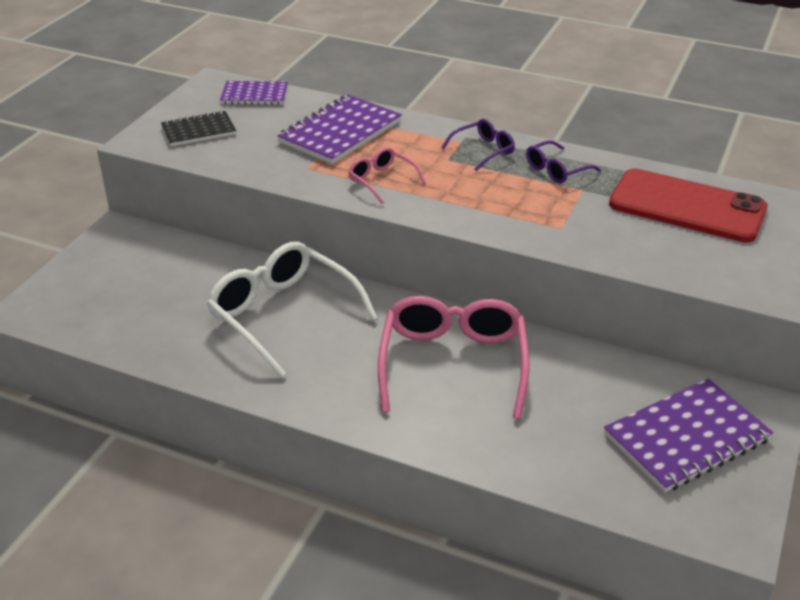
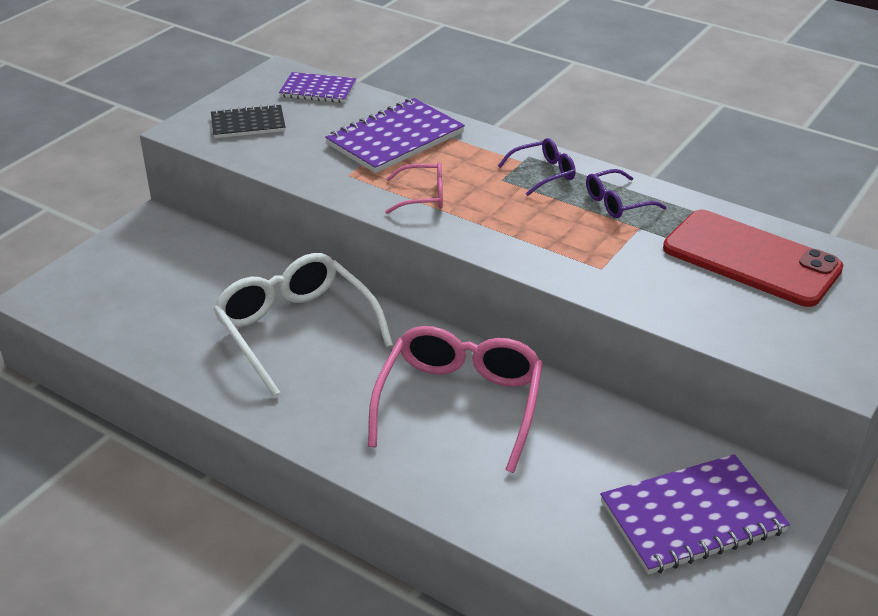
camera: 10 degrees right, 0 degrees up
(382, 180) = (423, 196): pink glasses -> pink glasses turned 120 degrees clockwise

